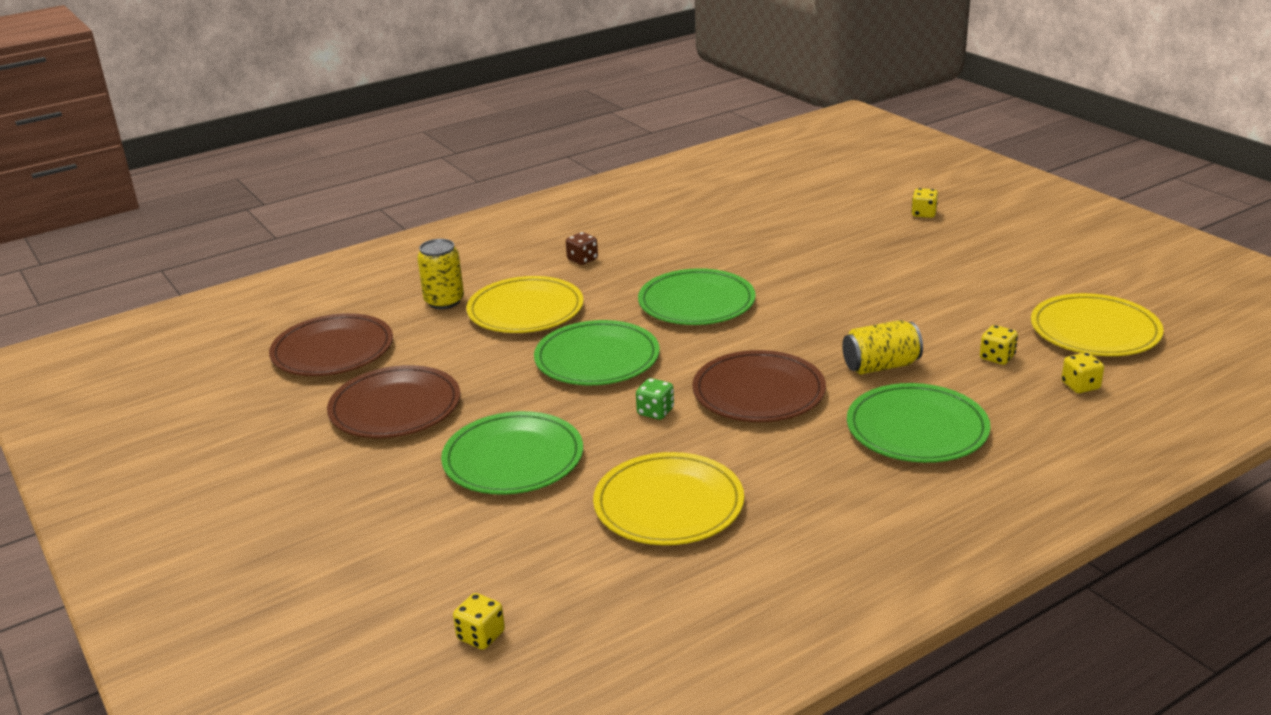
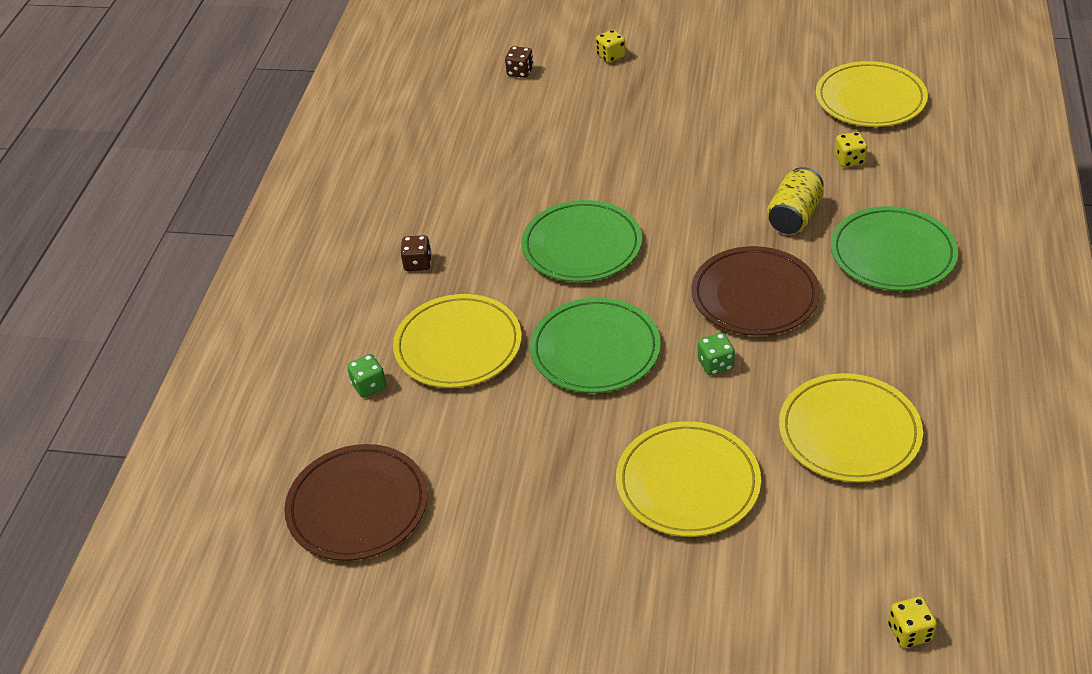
camera: 45 degrees left, 15 degrees up
(395, 408) = (517, 514): brown plate -> none
(444, 301) = (369, 386): yellow can -> green dice
(513, 459) = (688, 483): green plate -> yellow plate
(839, 195) = (520, 72): none -> brown dice
(1080, 386) = (926, 151): yellow dice -> none

